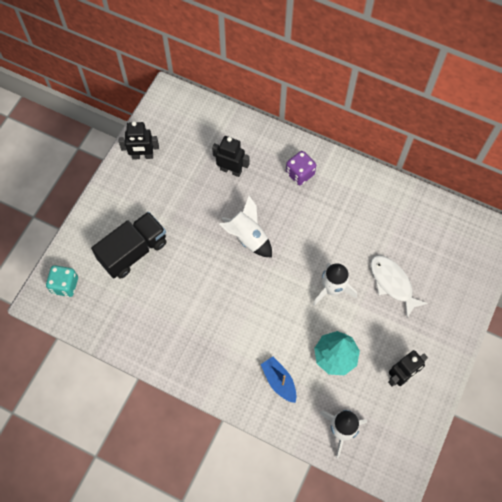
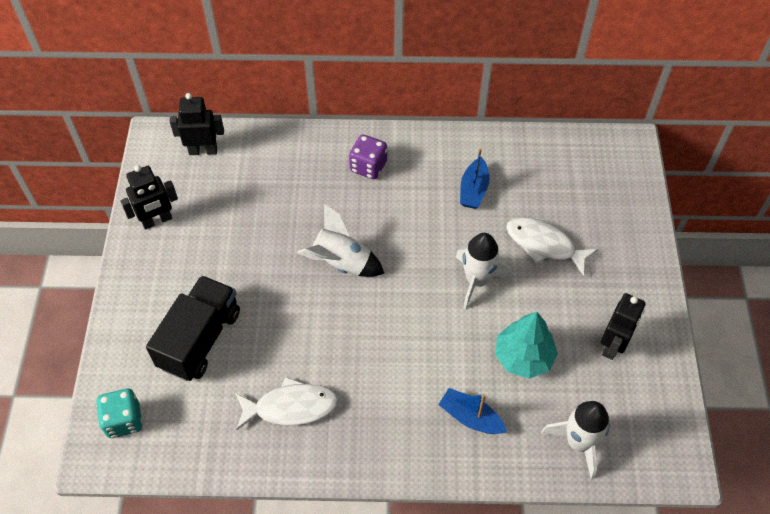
camera: 25 degrees left, 10 degrees down
(169, 322) = (291, 407): none -> white fish
(231, 170) = (280, 194): black robot -> black robot (203, 150)
(364, 221) = (473, 190): none -> blue boat

